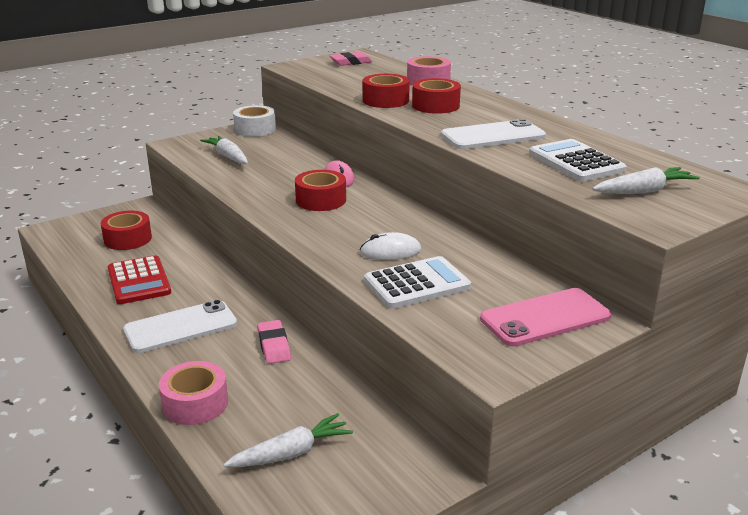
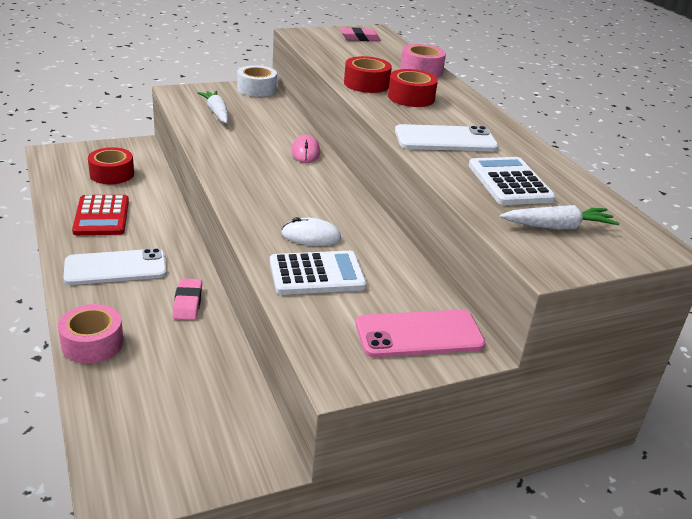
camera: 10 degrees right, 5 degrees up
(291, 453) = (151, 409): white carrot -> none
(321, 200) = (276, 172): red tape -> none

